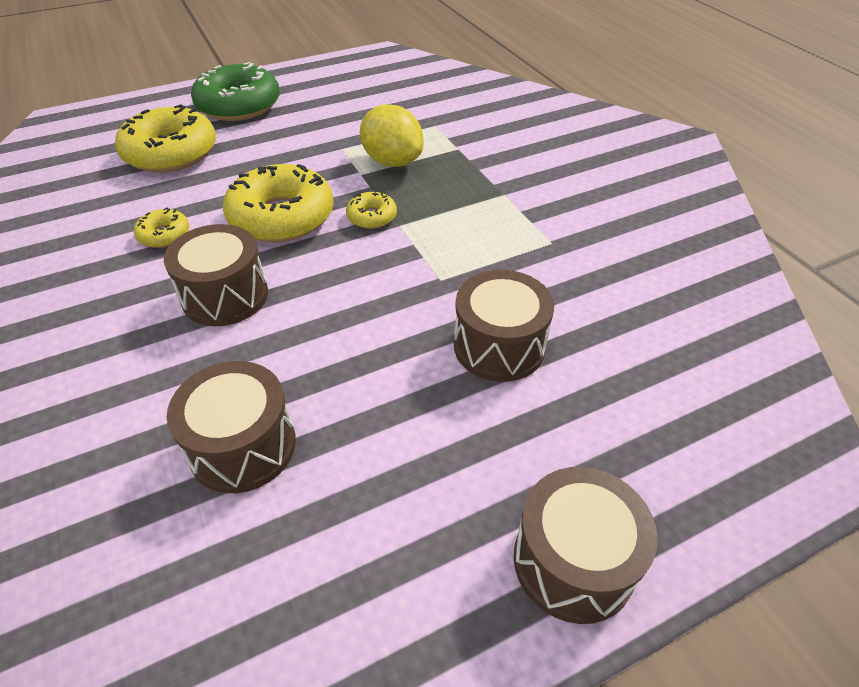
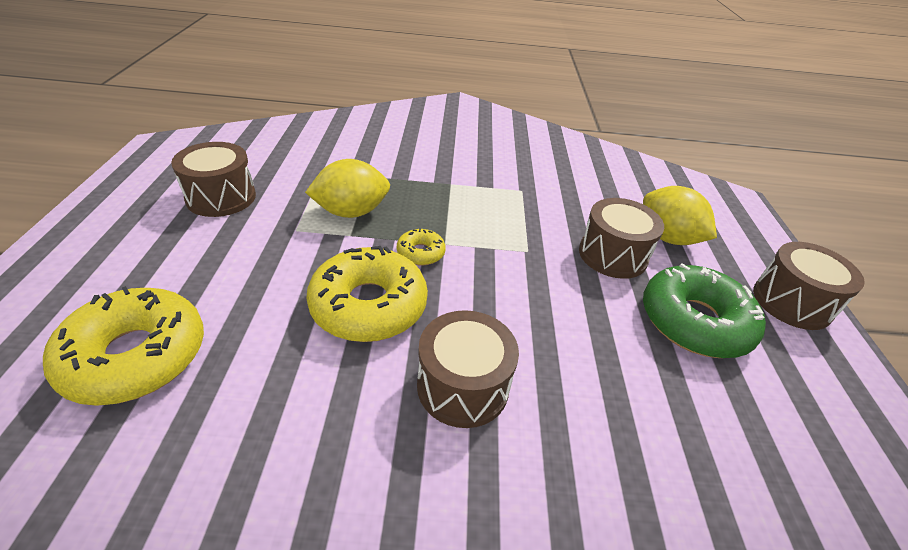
camera: 65 degrees left, 5 degrees down
(164, 235) = (313, 410): yellow donut -> none
(239, 105) = (108, 266): green donut -> green donut (694, 322)
(243, 446) = (668, 432): brown drum -> brown drum (221, 197)
(593, 391) = (667, 238): none -> yellow lemon

